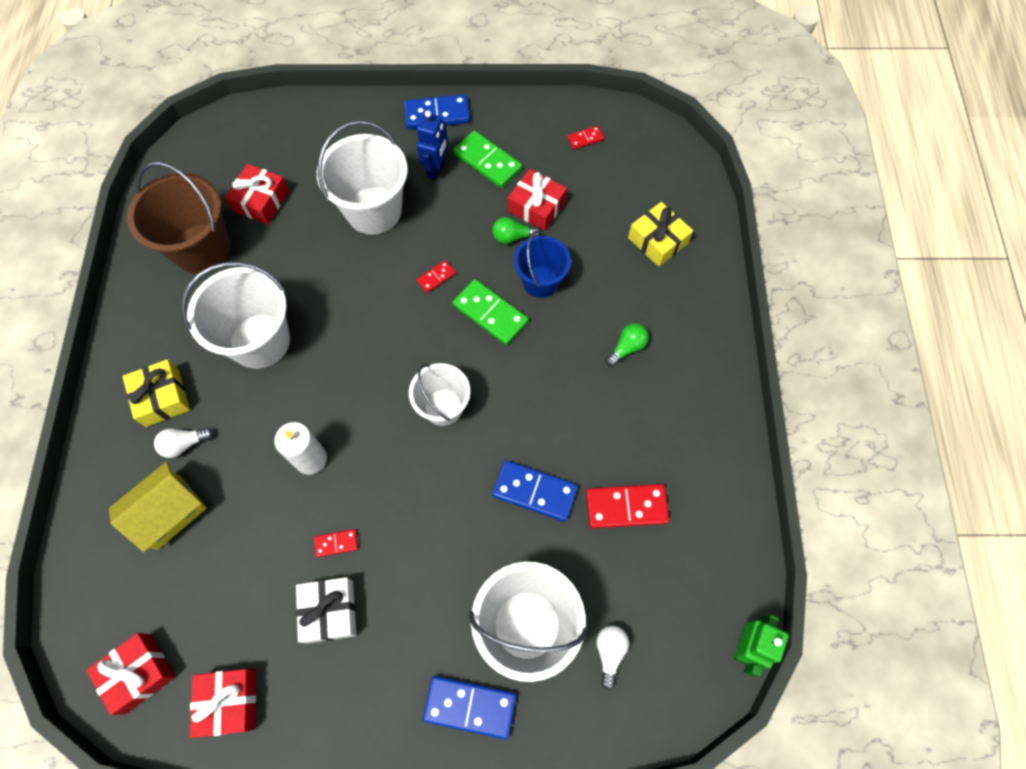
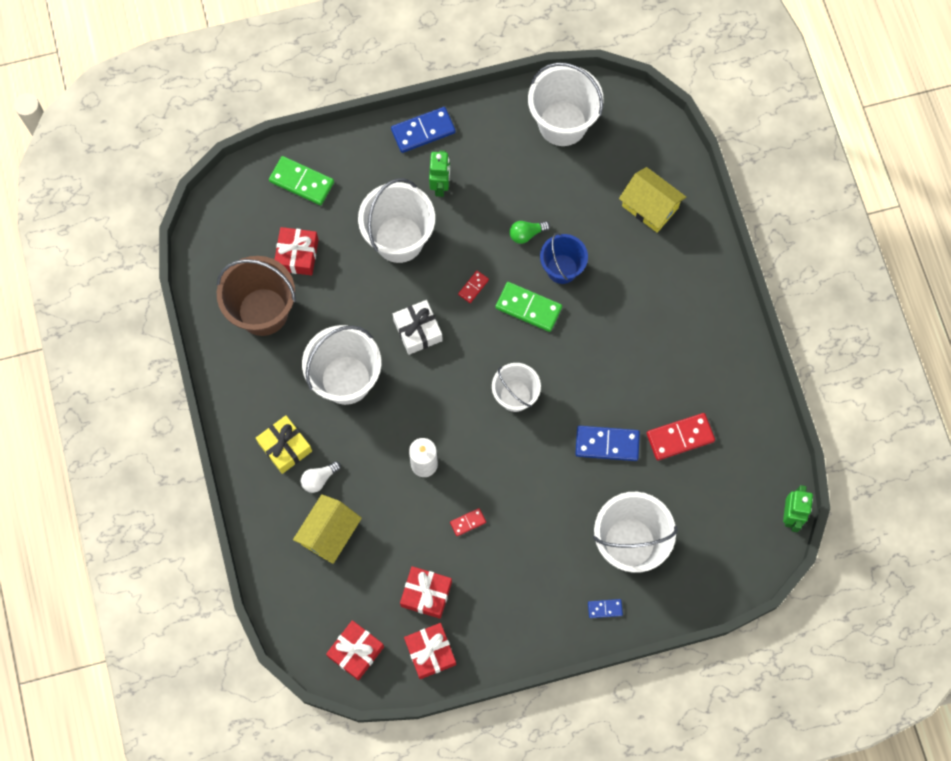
camera: 15 degrees left, 5 degrees up
(329, 611) = (480, 572): white gift -> white gift (417, 330)
(436, 169) = (440, 186): blue robot -> green robot
(470, 706) = (605, 608): blue domino -> blue domino, size x0.52
(487, 161) = (483, 167): green domino -> green domino (301, 182)
(536, 207) = (538, 200): red gift -> red gift (426, 594)
(585, 139) = (562, 123): red domino -> white bucket
(609, 652) = (694, 545): white light bulb -> none
(627, 347) = (648, 309): green light bulb -> none
(657, 241) = (650, 207): yellow gift -> yellow house

